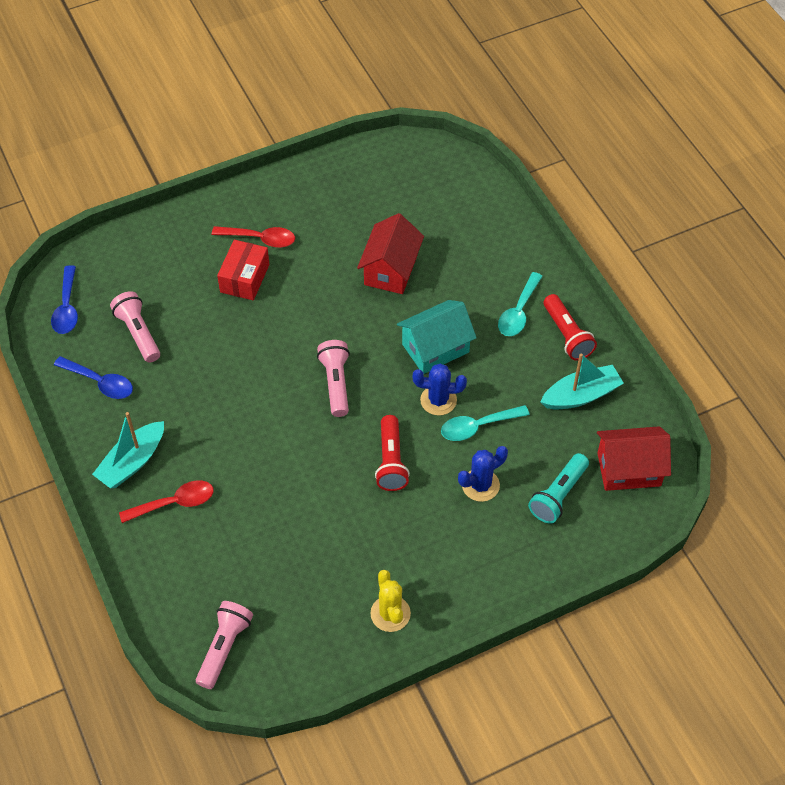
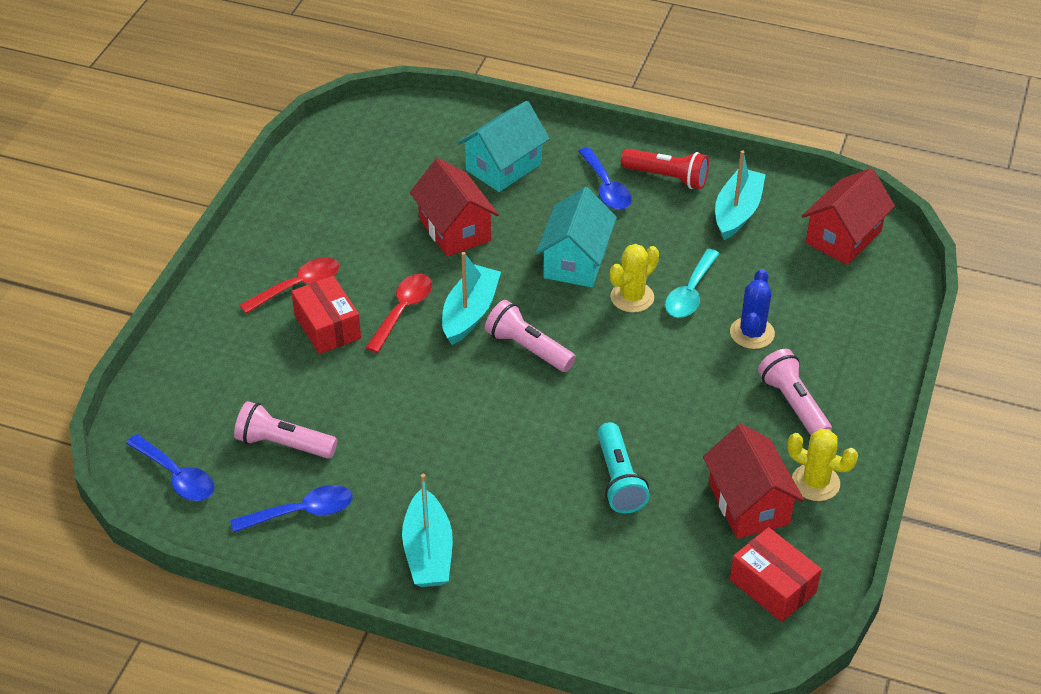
camera: 45 degrees left, 10 degrees down
(174, 503) = (515, 552): red spoon -> red spoon (403, 310)
(224, 647) = (720, 626): pink flashlight -> pink flashlight (793, 404)
(282, 652) = (772, 586): none -> red box
(331, 333) = (470, 313): none -> turquoise boat
(334, 591) = (748, 504): none -> red house
(391, 461) = (657, 371): red flashlight -> none
(438, 400) = (632, 297): blue cactus -> yellow cactus
(473, 249) = (503, 167): none -> turquoise house
(518, 312) = (606, 187): turquoise spoon -> blue spoon
(558, 495) = (819, 294): turquoise flashlight -> turquoise flashlight (619, 479)

